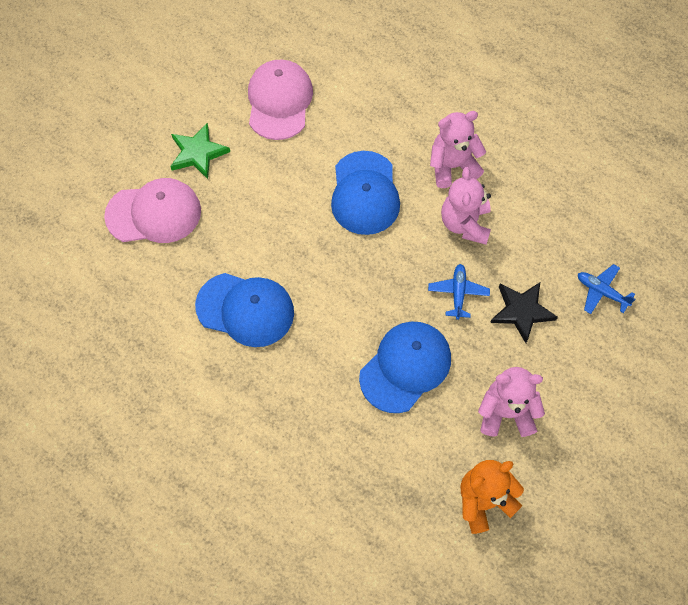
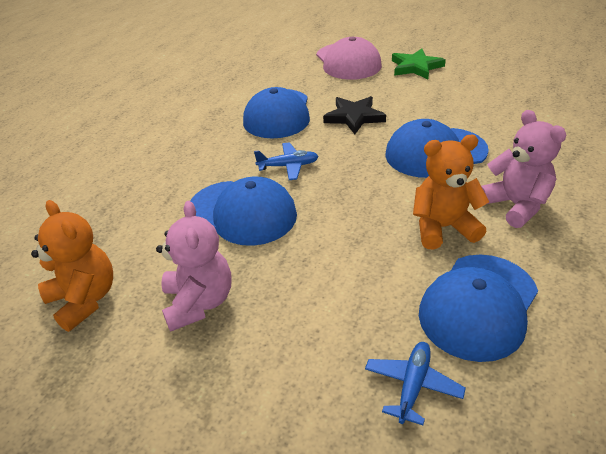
camera: 80 degrees right, 25 degrees down
(279, 101) = (500, 91): pink cap -> none
(458, 293) = (347, 237): blue plane -> blue plane (288, 166)
(465, 224) = (443, 228): pink teddy bear -> orange teddy bear
(521, 311) = (344, 297): black star -> black star (354, 117)
(547, 232) = (478, 306): none -> blue cap

